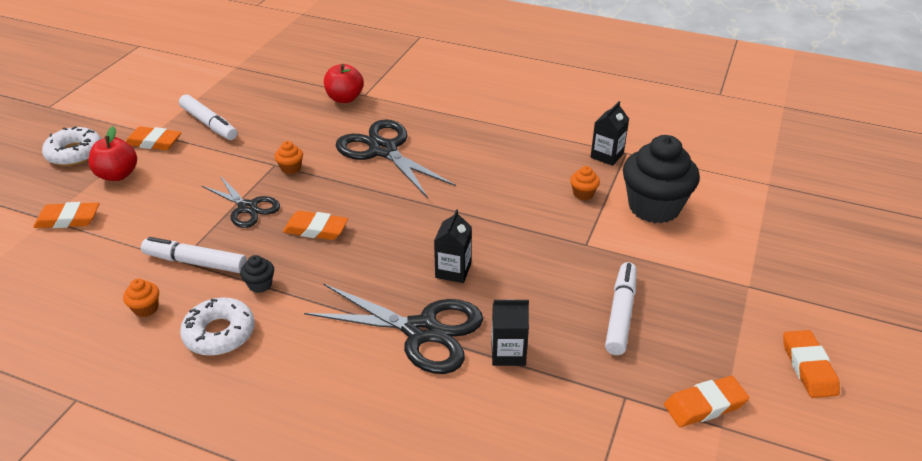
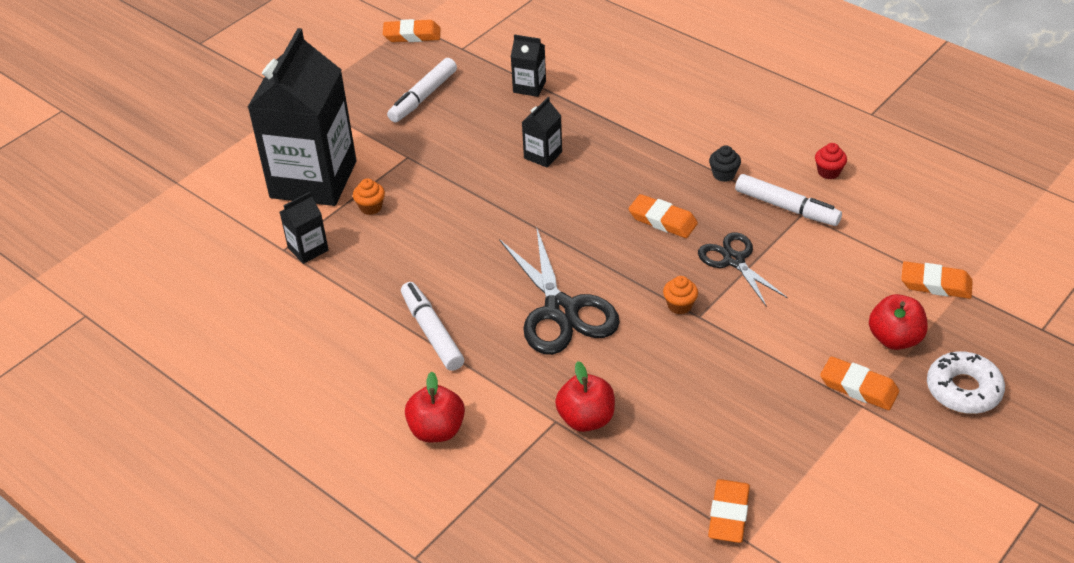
camera: 160 degrees left, 5 degrees up
(146, 308) = (828, 172): orange cupcake -> red cupcake
(209, 124) = (785, 408): white marker -> white marker (432, 332)
(219, 333) = (760, 140): white donut -> none
(421, 331) = (590, 113): black scissors -> none
(438, 80) = (437, 430): none -> red apple
(654, 207) = (313, 179): black cupcake -> black carton
(808, 367) = (318, 42): orange eraser -> orange eraser (728, 514)

